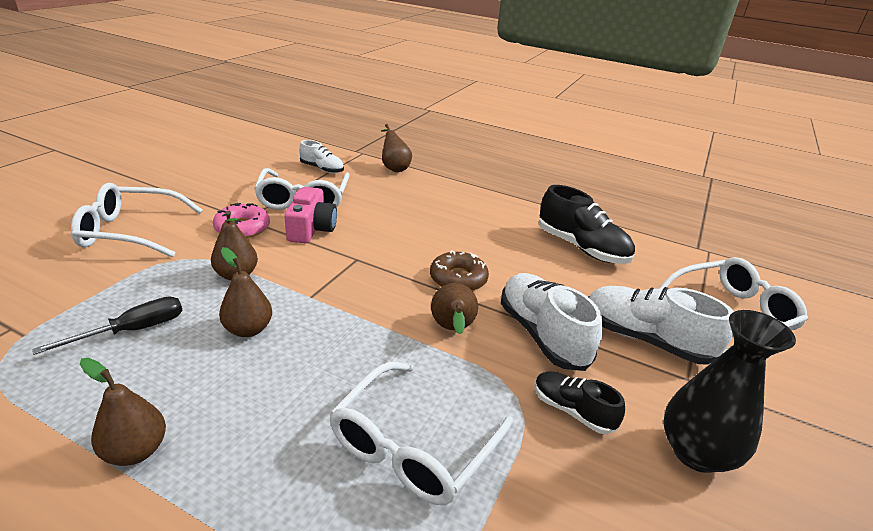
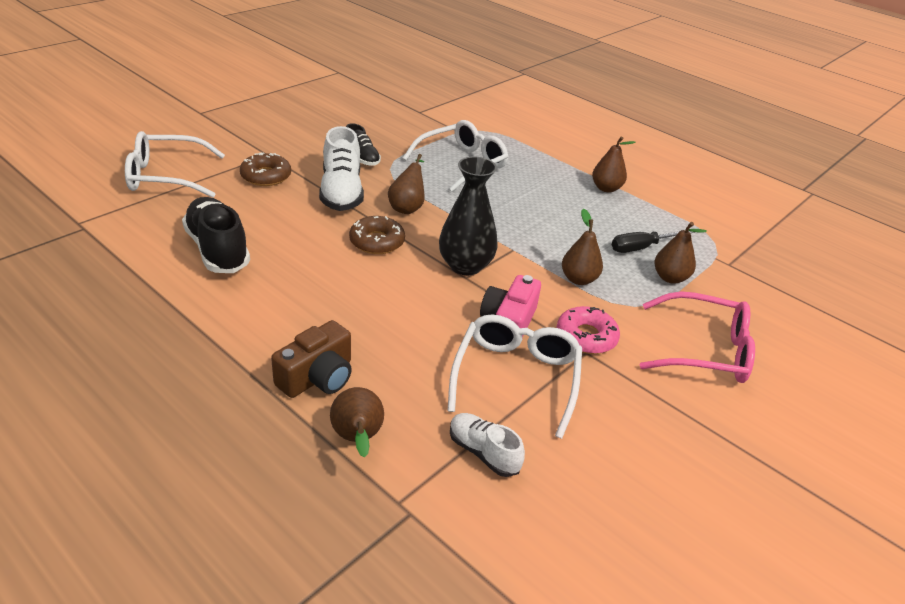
camera: 165 degrees left, 5 degrees up
(131, 232) = (703, 350): white glasses -> pink glasses
(248, 329) = (559, 234): brown pear -> brown pear (670, 278)
(434, 187) = (318, 377): none -> brown camera
(645, 339) = (266, 176): white shoe -> brown donut
(696, 452) = (311, 134): black vase -> black vase (465, 265)

